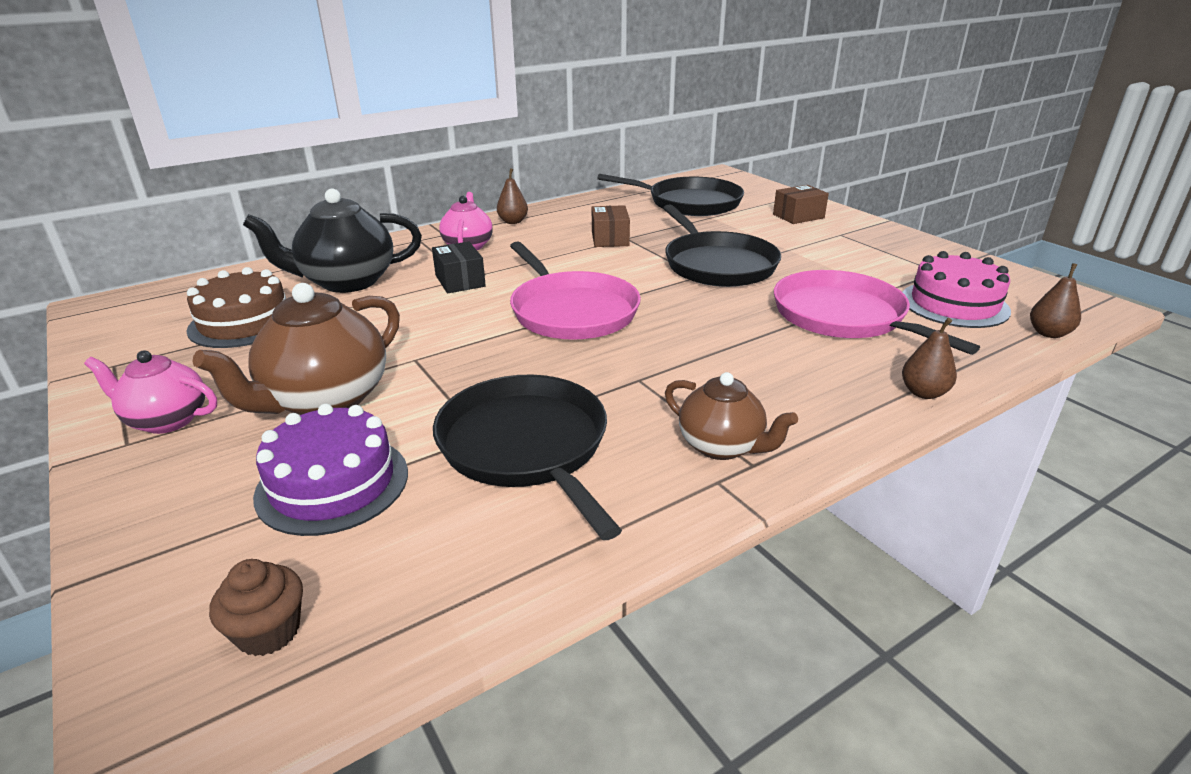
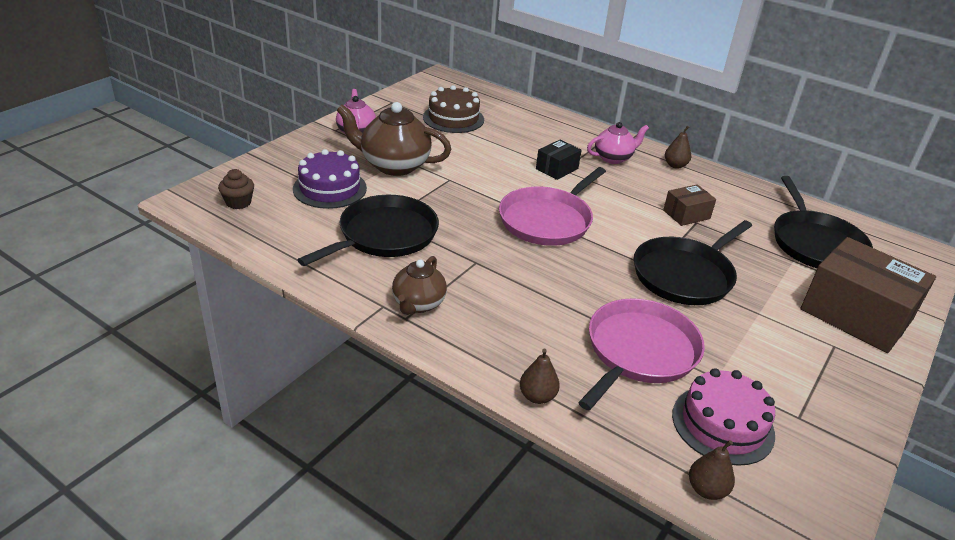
camera: 65 degrees right, 5 degrees up
(347, 282) = (523, 132): black teapot -> none
(798, 216) = (856, 314): brown box -> brown box, size x2.05

